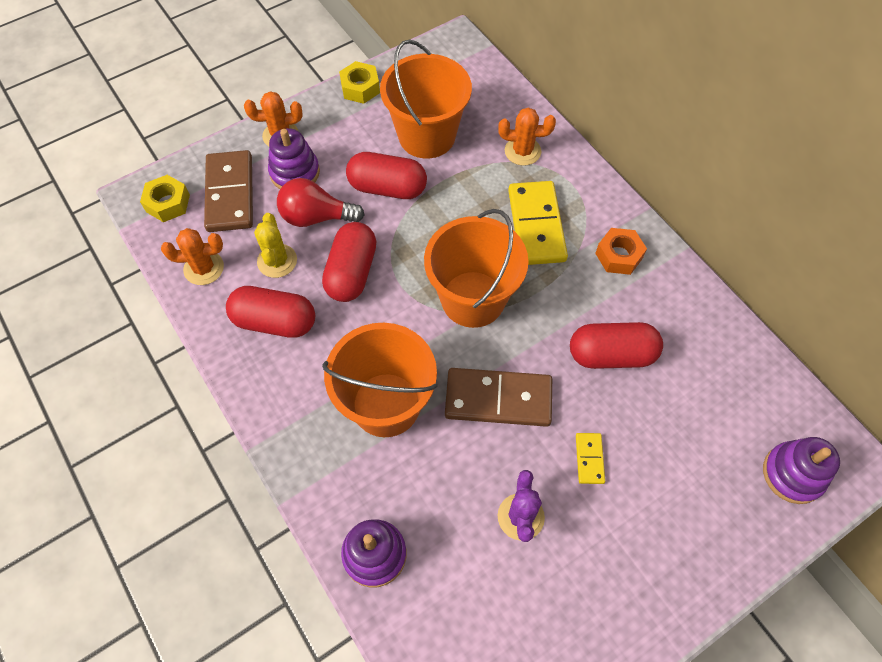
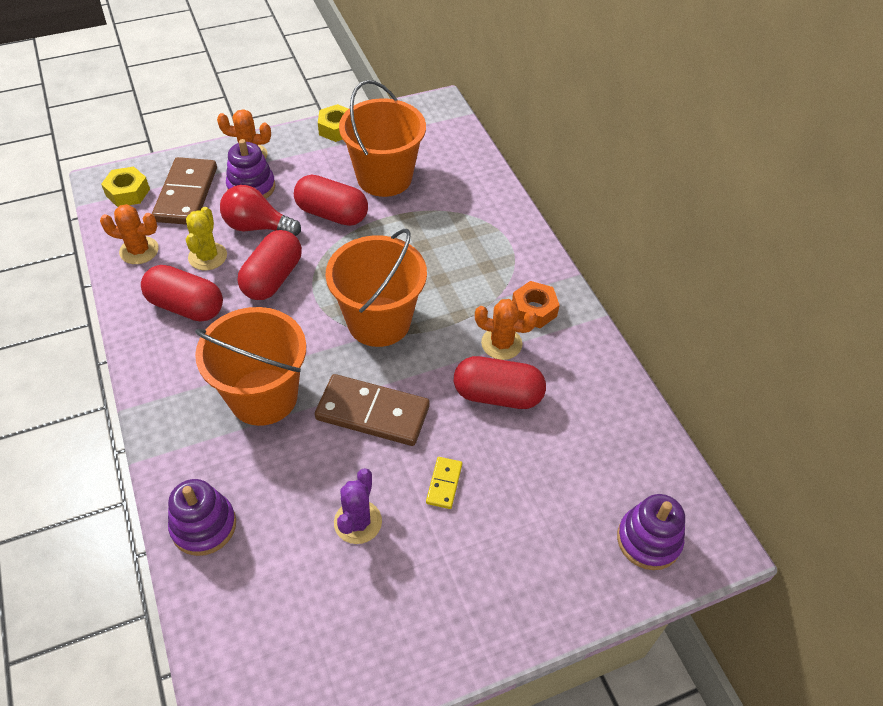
camera: 10 degrees right, 10 degrees down
(522, 151) = (470, 205): orange cactus -> orange cactus (501, 343)
(536, 225) = (462, 270): yellow domino -> none

